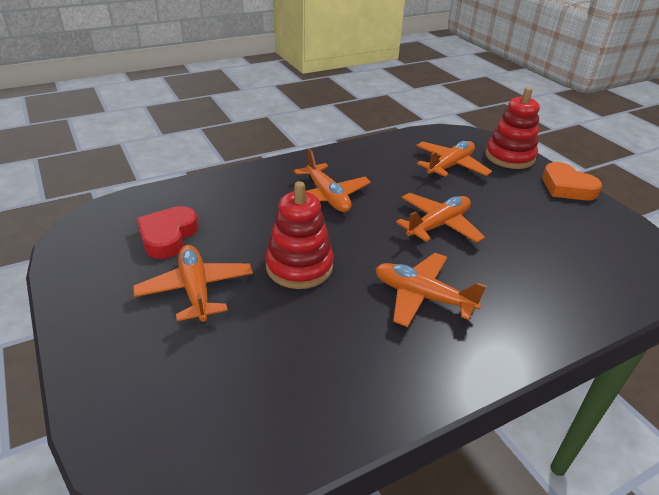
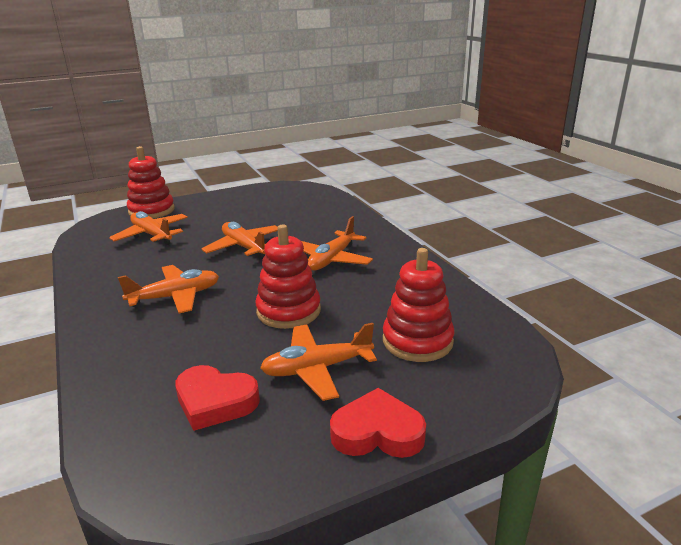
camera: 85 degrees left, 10 degrees down
(94, 330) = (377, 432): none -> red heart
(228, 370) = (417, 341): none -> red stacking toy
(567, 187) = (209, 198): orange heart -> none

